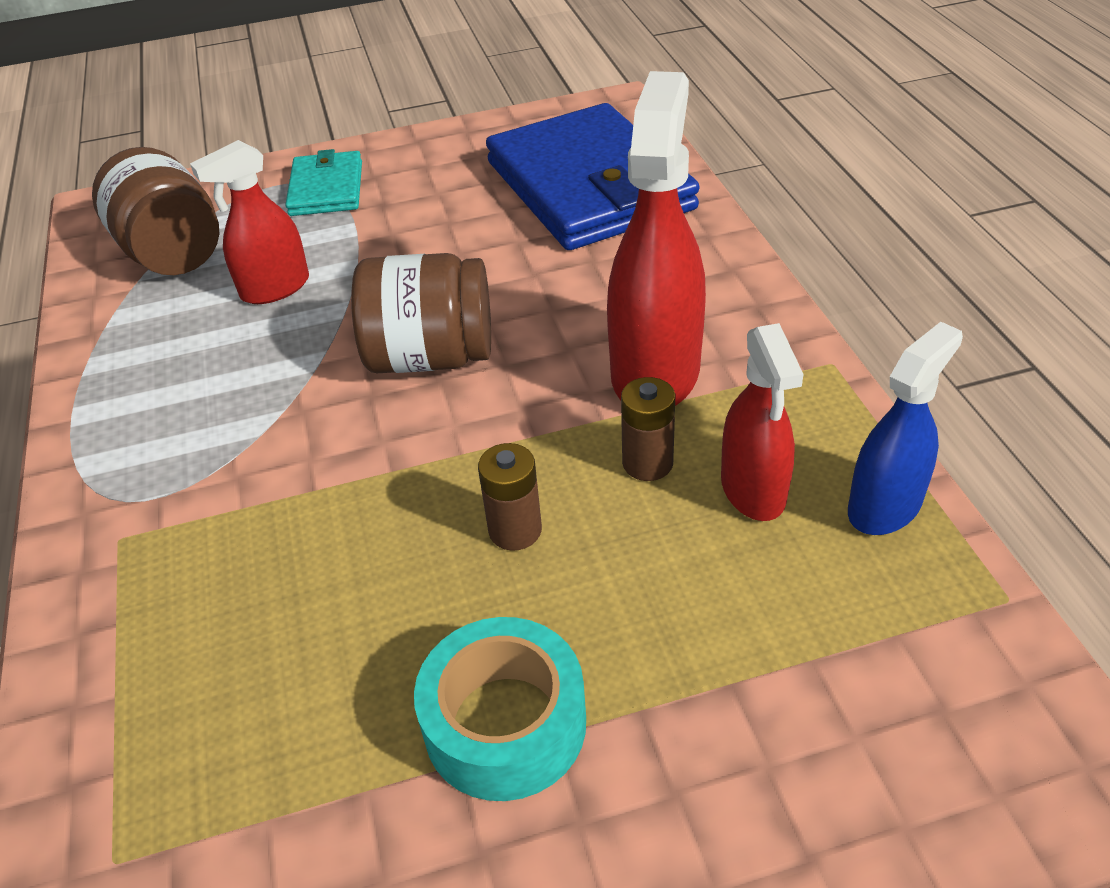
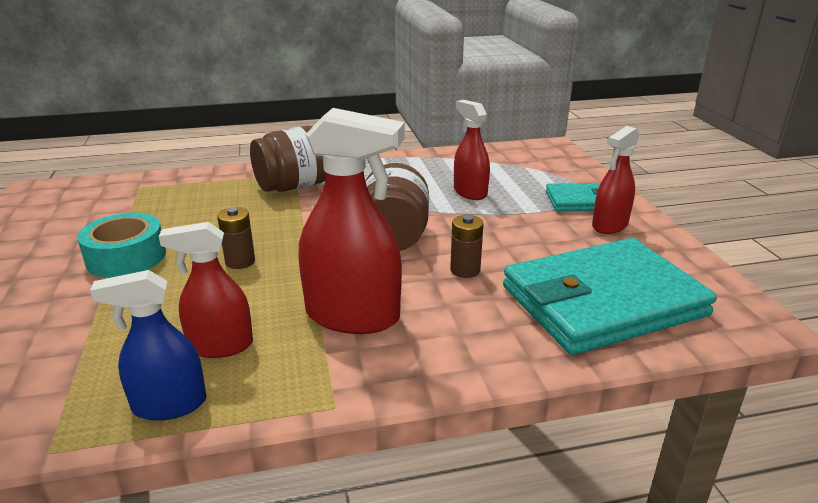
camera: 90 degrees right, 15 degrees down
(173, 253) = (506, 166): brown jar -> brown jar (292, 186)
(405, 170) = (609, 225): none -> red spray bottle
(589, 186) = (602, 301): blue wallet -> turquoise wallet
(647, 463) = (267, 306): brown battery -> brown battery (465, 270)
(884, 506) = (169, 405): blue spray bottle -> blue spray bottle turned 120 degrees clockwise

